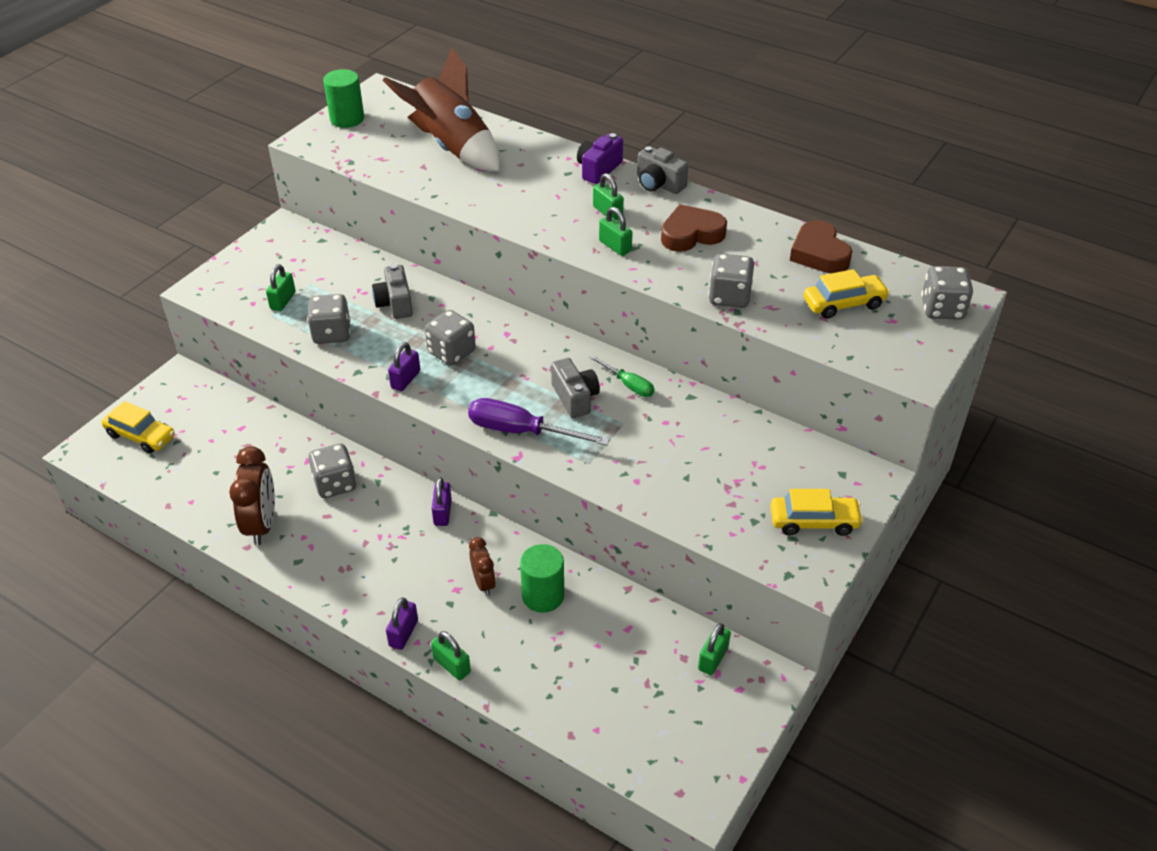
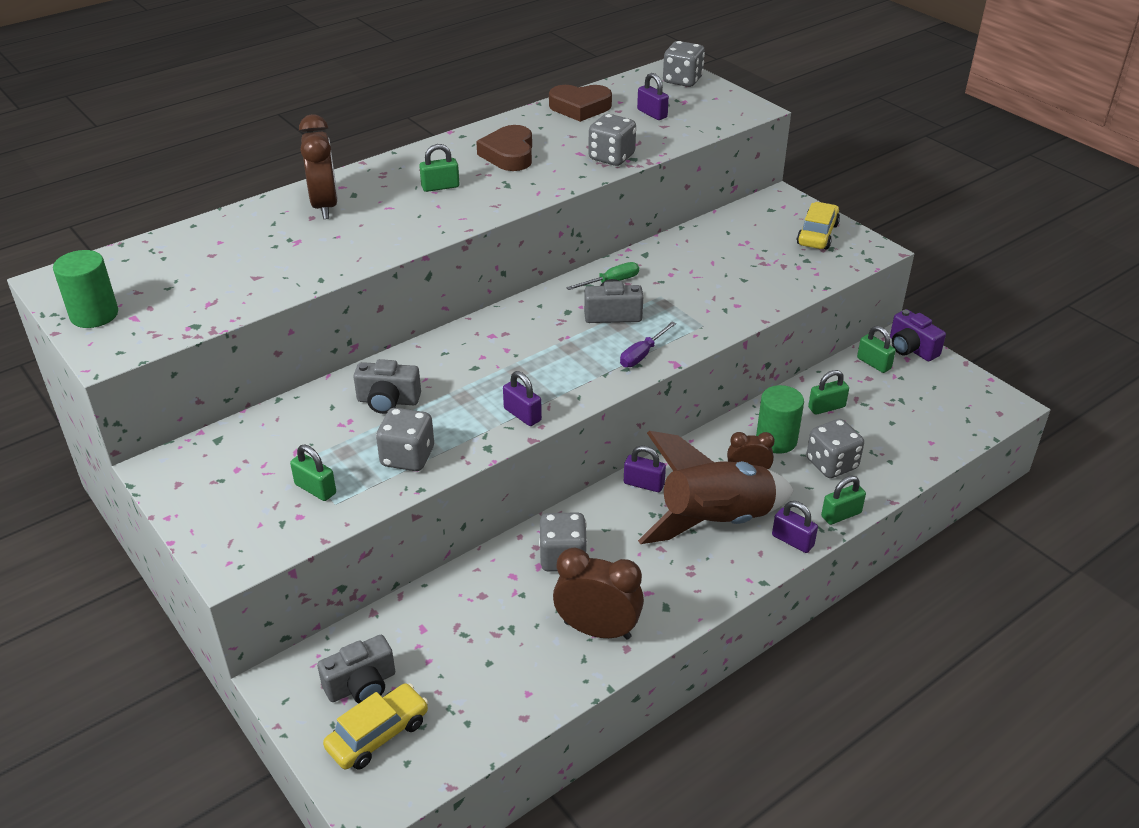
camera: 70 degrees left, 5 degrees down
(451, 352) = (498, 376): grey dice -> grey dice (831, 464)
(452, 147) = (236, 252): brown rocket -> brown rocket (715, 521)
(521, 431) = (642, 354): purple screwdriver -> purple screwdriver, size x0.58
(541, 165) = (325, 206): none -> brown clock
(598, 169) = (363, 177): purple camera -> purple camera (911, 348)
(615, 246) = (498, 194): green padlock -> green padlock (826, 407)
(659, 184) = (417, 153): grey camera -> grey camera (361, 685)
(844, 304) = (652, 114): yellow car -> purple padlock

